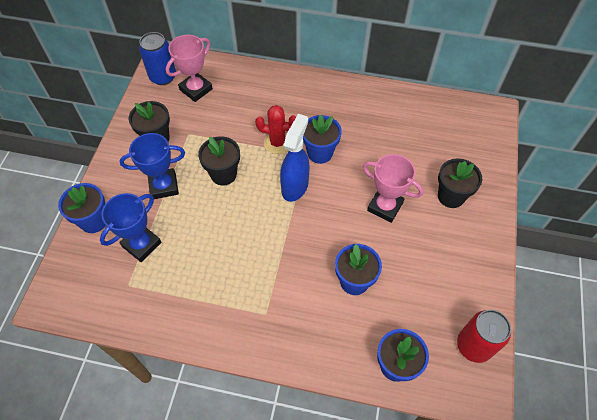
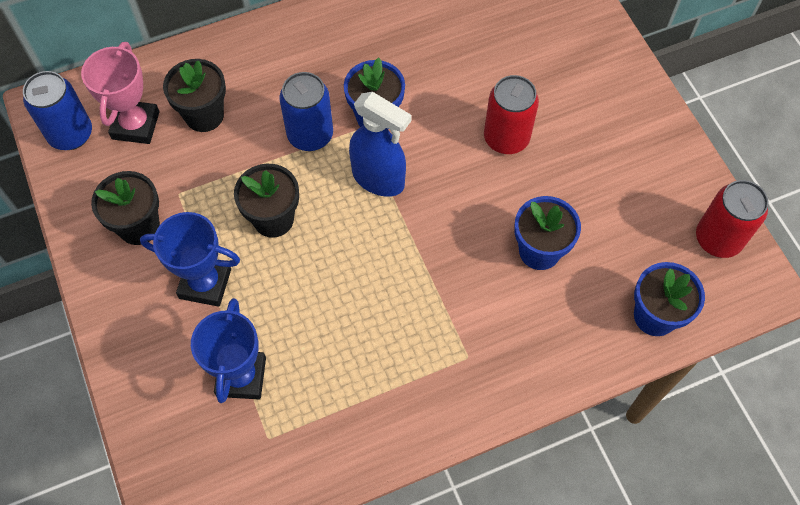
camera: 35 degrees left, 5 degrees up
(94, 221) = (147, 389): blue flower pot -> none
(164, 186) = (205, 283): blue trophy -> blue trophy turned 60 degrees clockwise
(277, 143) = (310, 135): red cactus -> blue can
(295, 186) = (379, 179): blue spray bottle -> blue spray bottle turned 135 degrees clockwise
(385, 207) = (506, 138): pink trophy -> red can
(451, 196) = (571, 79): black flower pot -> black flower pot (204, 115)

